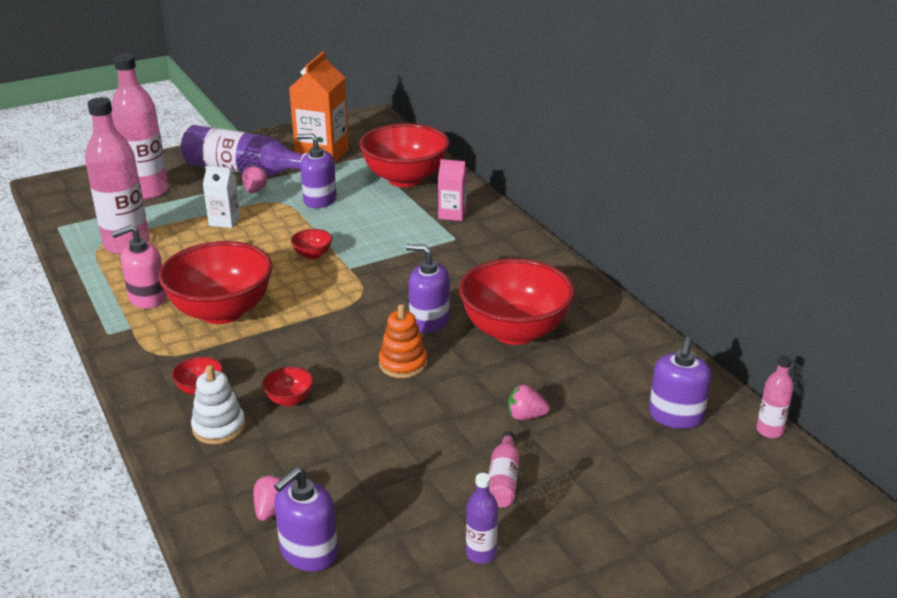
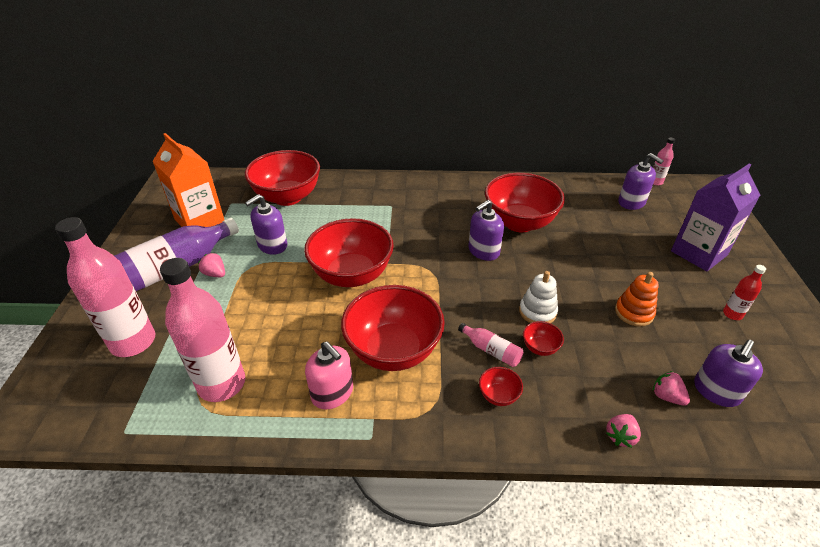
camera: 60 degrees left, 10 degrees up
(147, 298) = (332, 393): pink soap dispenser -> pink soap dispenser turned 45 degrees counterclockwise
(219, 427) = (556, 398): white stacking toy -> white stacking toy (537, 311)
(224, 221) = (248, 306): white carton -> none
(308, 552) = (716, 391): purple soap dispenser -> purple soap dispenser turned 60 degrees clockwise
(312, 255) = (352, 275): red bowl -> red bowl, size x2.45
(403, 364) = (527, 279): orange stacking toy -> orange stacking toy (634, 312)
(452, 214) = (358, 195): pink carton -> none
(481, 554) = (732, 314): purple bottle -> red bottle
(503, 480) = (667, 281): pink bottle -> pink bottle (491, 350)
(526, 416) = (609, 250): pink strawberry -> pink strawberry (620, 436)
(605, 503) = (698, 253): none -> purple carton

